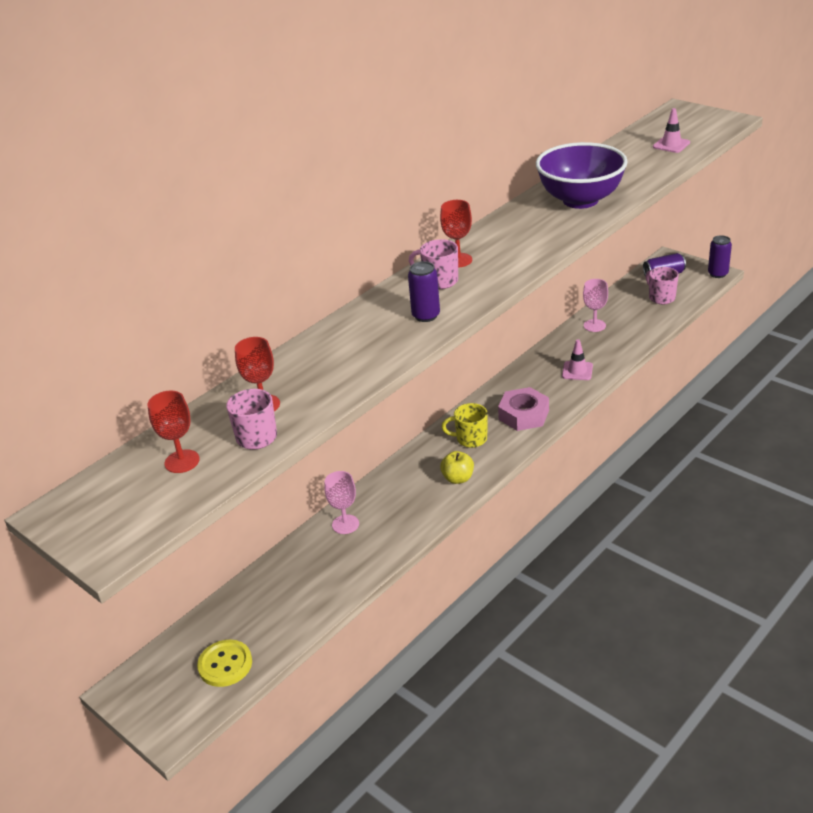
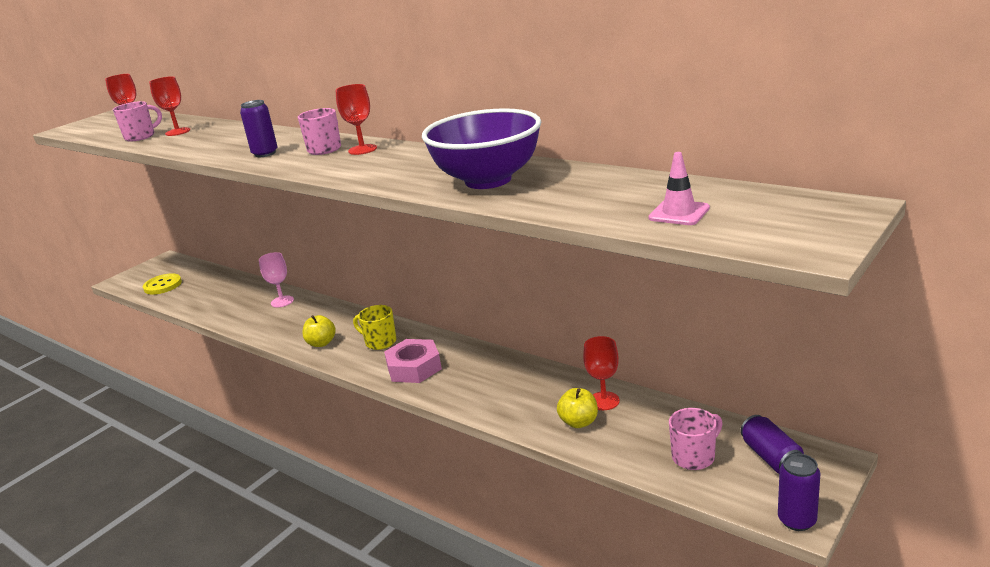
camera: 85 degrees right, 10 degrees down
(470, 439) = (380, 342): yellow mug -> yellow mug turned 60 degrees counterclockwise
(577, 371) = (496, 395): pink traffic cone -> none
(594, 325) = (604, 401): pink goblet -> red goblet
(618, 336) = (579, 422): none -> yellow apple

